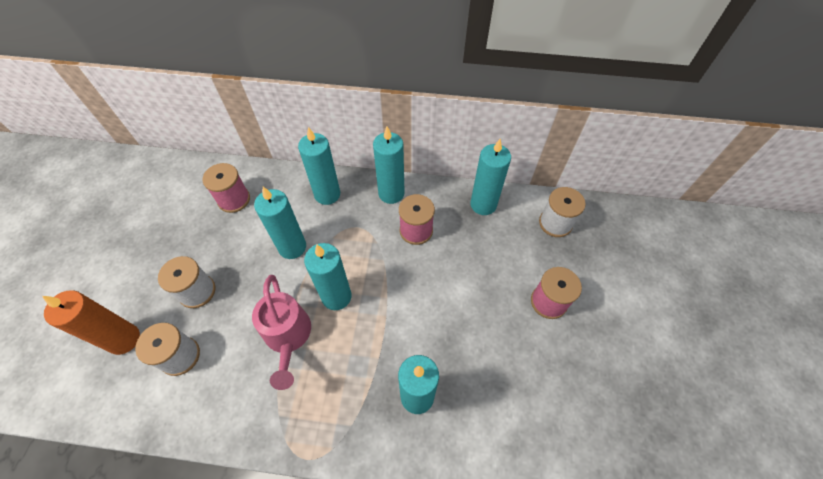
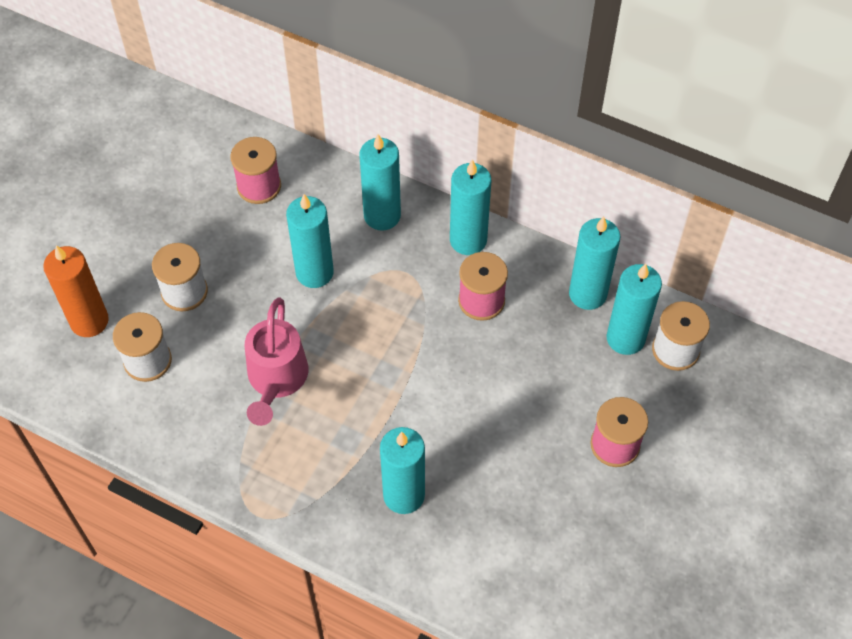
camera: 20 degrees right, 0 degrees up
(336, 296) = (349, 352): turquoise candle -> turquoise candle (625, 338)

